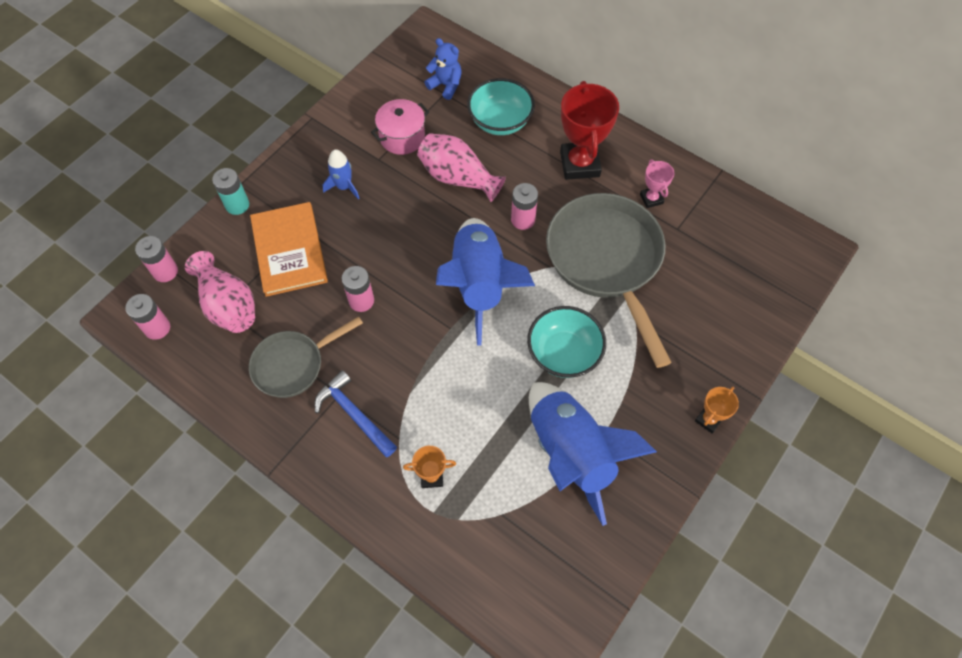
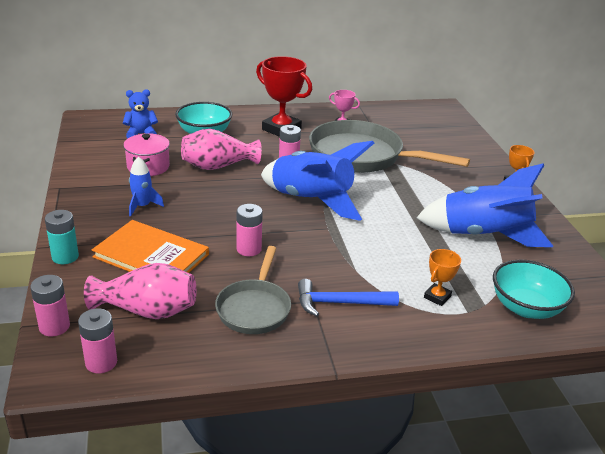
camera: 50 degrees left, 30 degrees down
(563, 353) = (407, 201): turquoise bowl -> turquoise bowl (526, 308)

